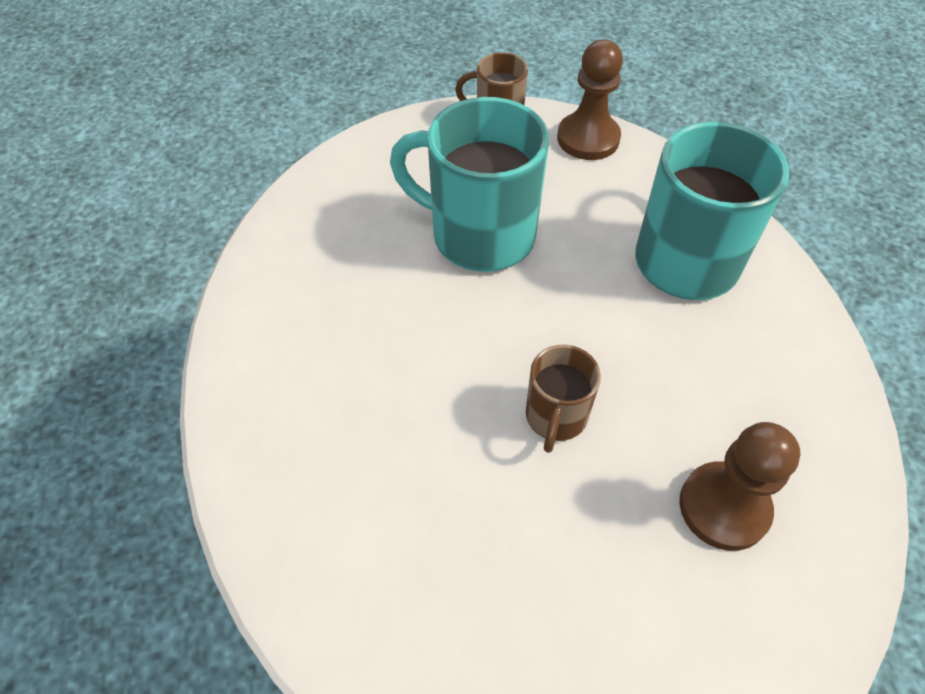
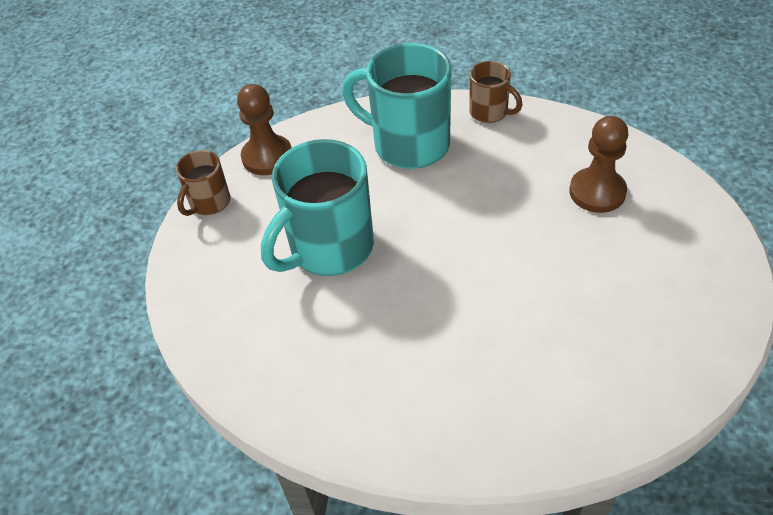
camera: 65 degrees left, 5 degrees down
(555, 417) = (509, 251): brown mug -> brown mug (490, 112)

